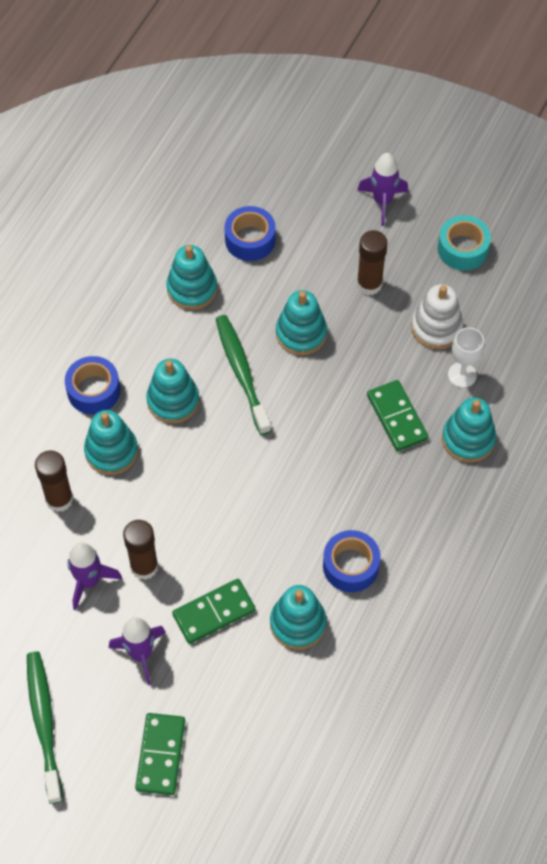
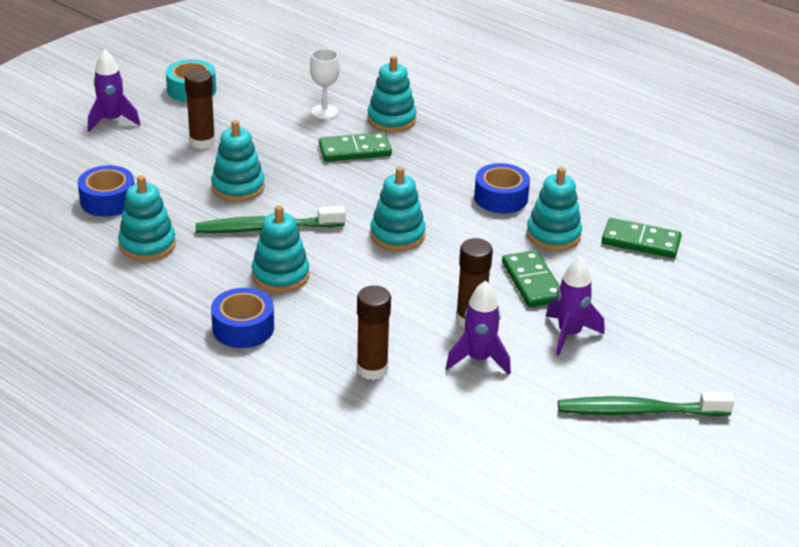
camera: 80 degrees left, 25 degrees down
(111, 451) = (325, 324): turquoise stacking toy -> turquoise stacking toy (397, 235)
(161, 755) = (680, 335): green domino -> green domino (641, 241)
(436, 328) = (269, 116): white stacking toy -> none

